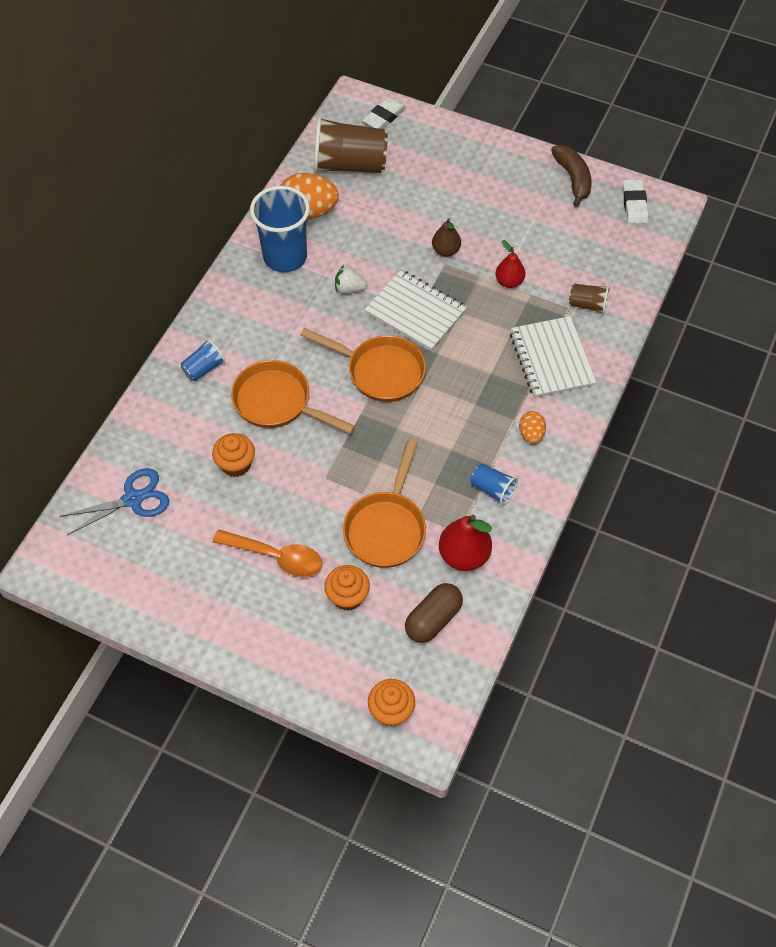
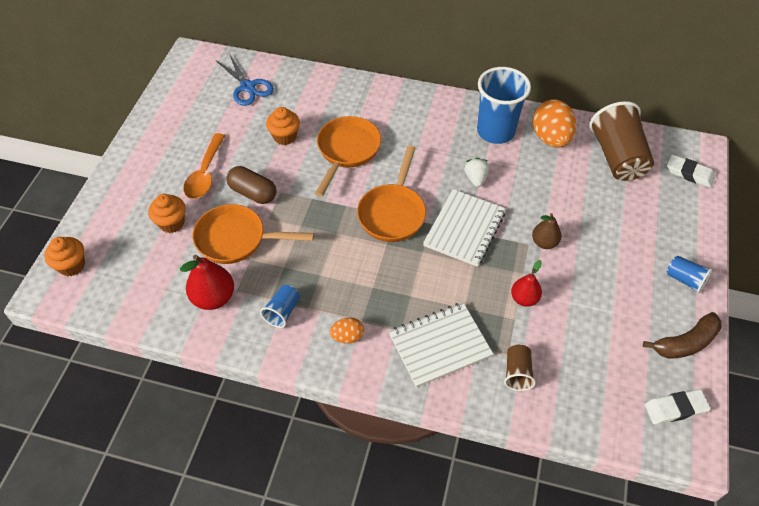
camera: 80 degrees right, 5 degrees down
(204, 368) = (370, 103): blue cup -> blue cup (684, 279)
(433, 619) = (152, 283): brown capsule -> brown capsule (253, 193)

